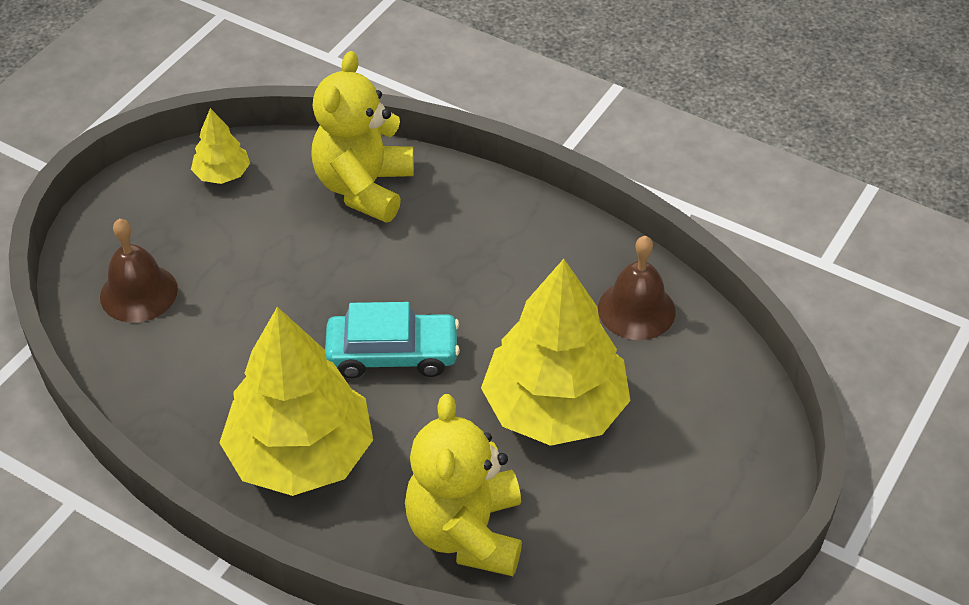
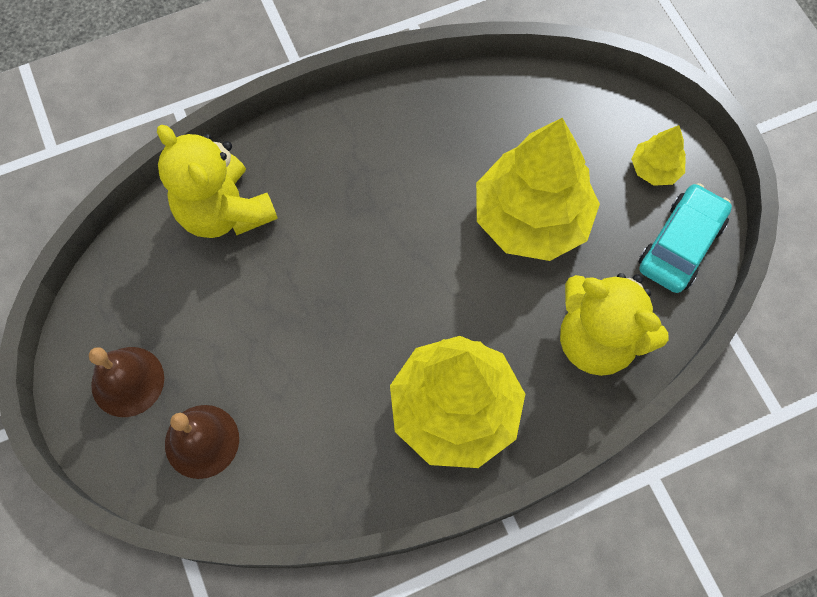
camera: 55 degrees left, 20 degrees up
(222, 174) = (121, 305): yellow tree -> yellow tree (654, 169)
(392, 354) = (406, 291): turquoise car -> turquoise car (680, 245)
(636, 310) = (483, 113): brown bell -> brown bell (127, 381)

